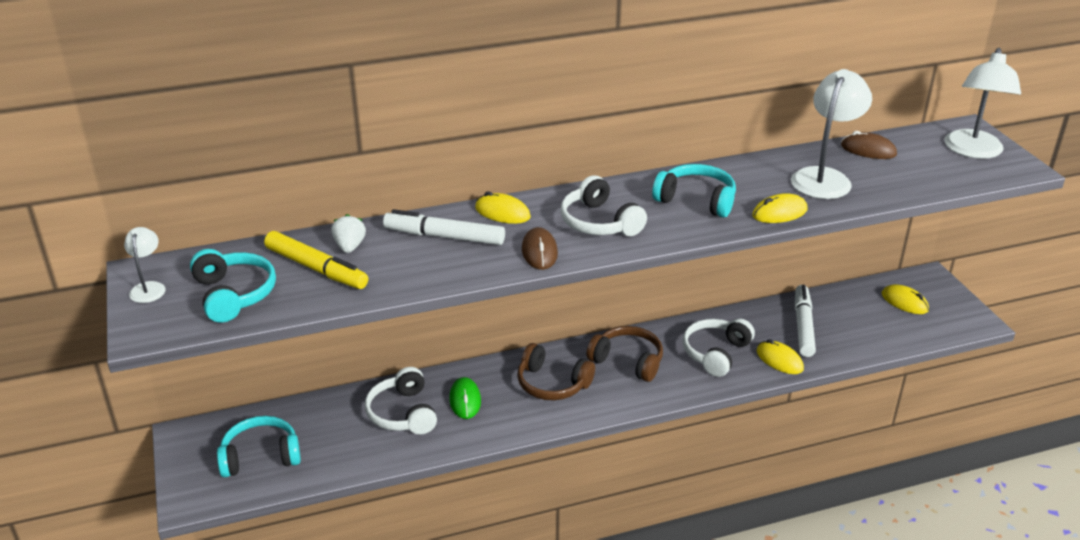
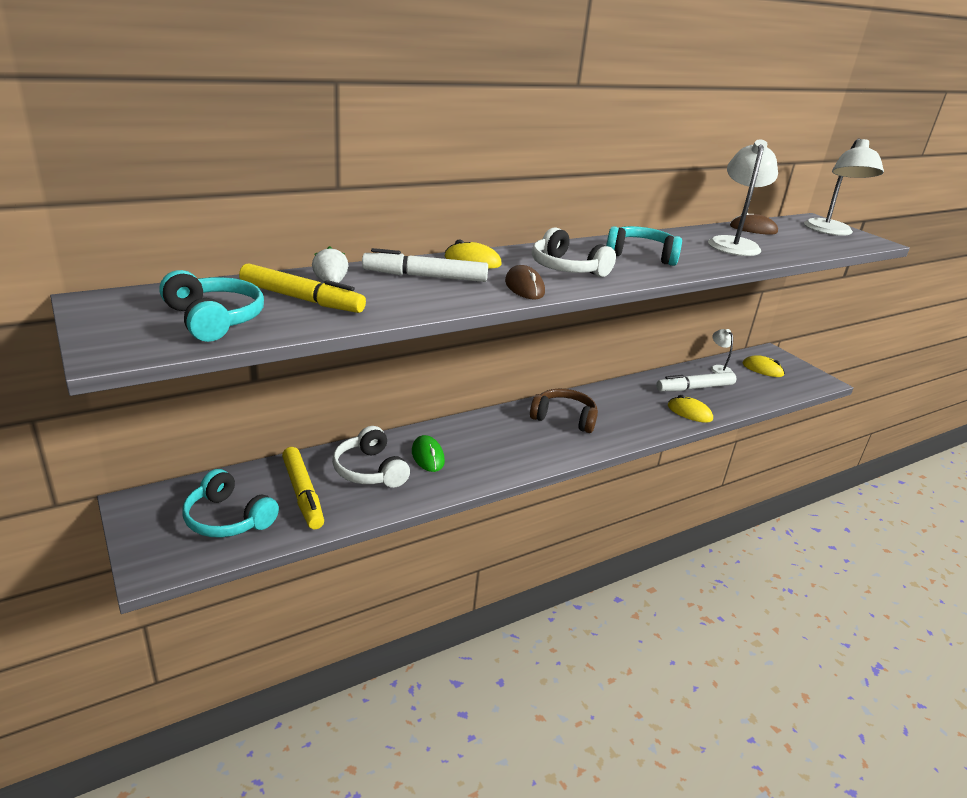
camera: 15 degrees left, 5 degrees down
(149, 288) = (108, 314): white lamp -> white lamp (718, 368)
(260, 456) = (228, 518): turquoise headphones -> turquoise headphones turned 120 degrees counterclockwise
(333, 434) = (303, 493): none -> yellow marker
(552, 384) = (504, 439): brown headphones -> none
(716, 353) = (635, 410): white headphones -> none
(779, 213) = (716, 264): yellow mouse -> none
(803, 326) = (695, 388): white marker -> white marker turned 105 degrees counterclockwise

